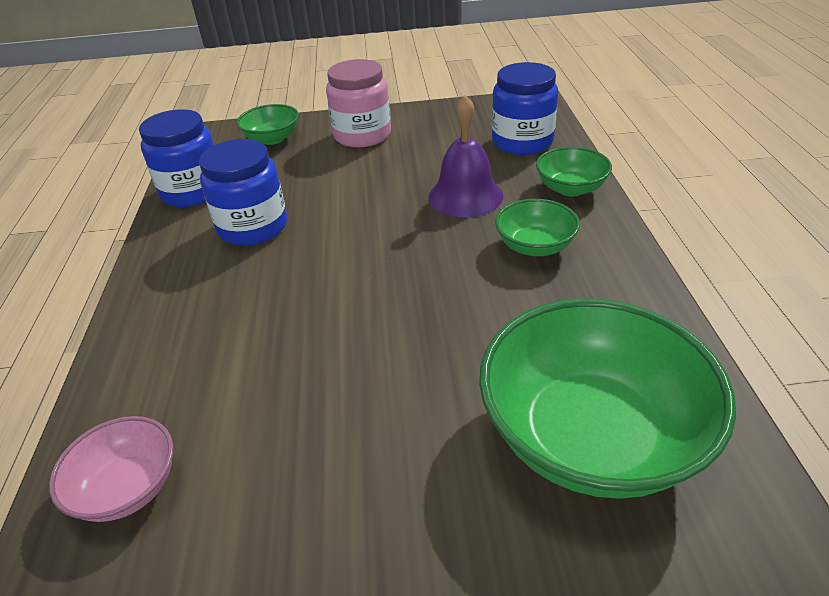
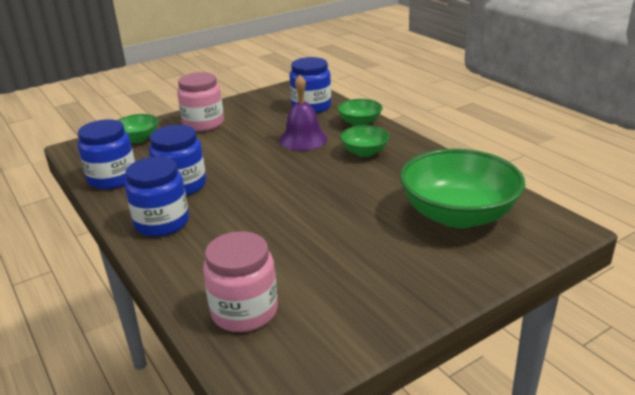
camera: 30 degrees left, 10 degrees down
(128, 488) = (244, 311): pink bowl -> pink jar
(179, 281) = (162, 223): none -> blue jar

